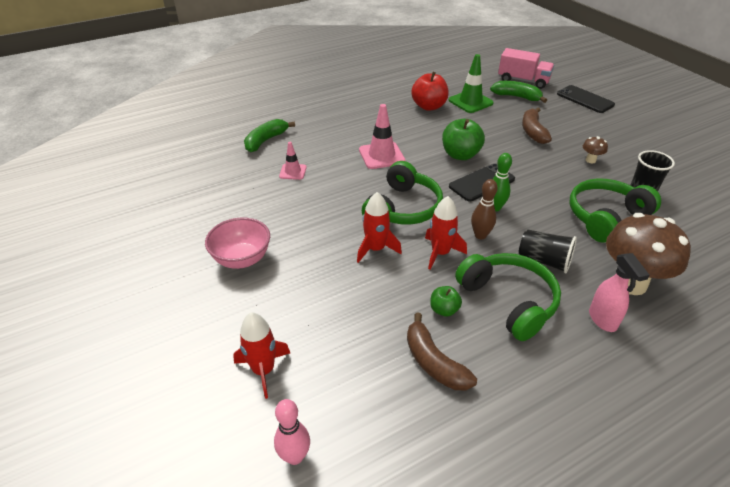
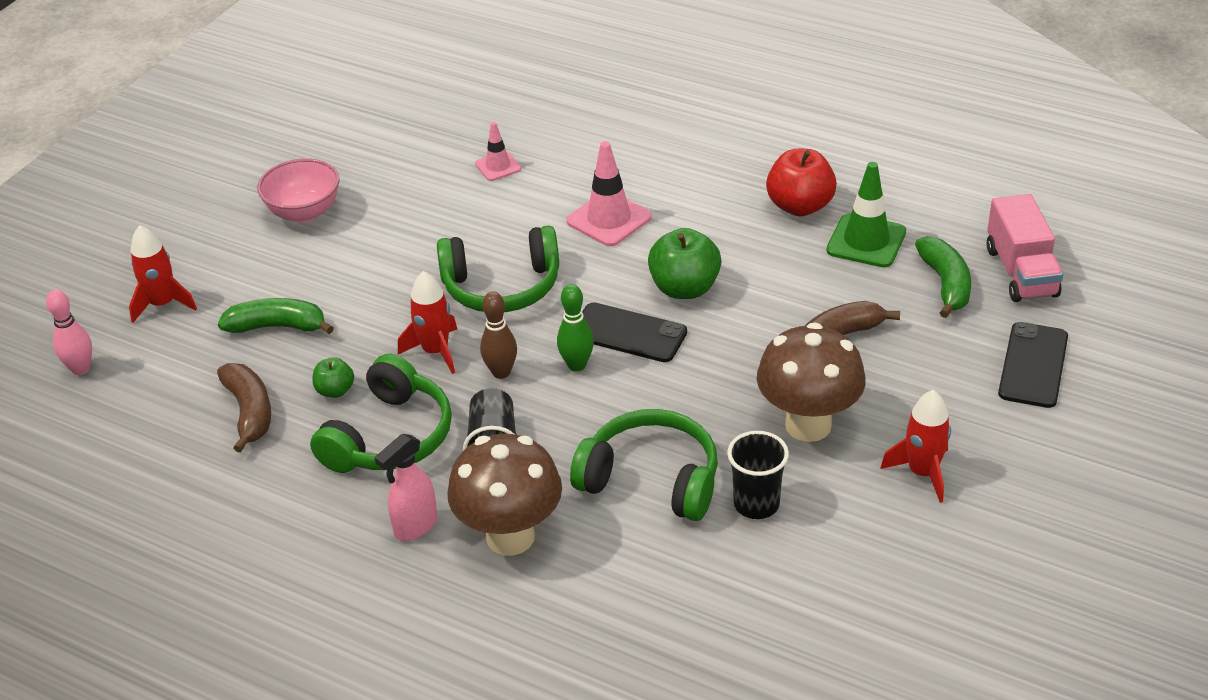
camera: 60 degrees right, 0 degrees up
(266, 141) = (547, 112): green banana -> green banana (277, 327)
(376, 249) = (400, 298): red rocket -> red rocket (922, 473)
(434, 362) = (249, 412): brown banana -> brown banana turned 135 degrees clockwise
(590, 160) = (808, 425): brown mushroom -> brown mushroom, size x2.37

